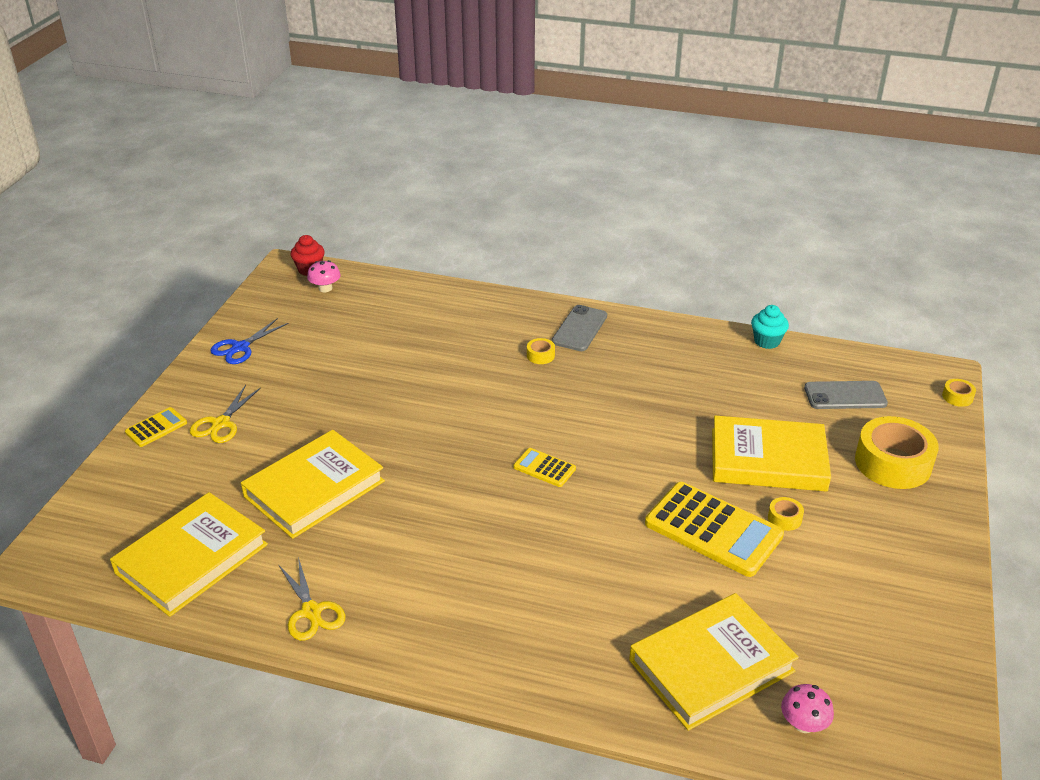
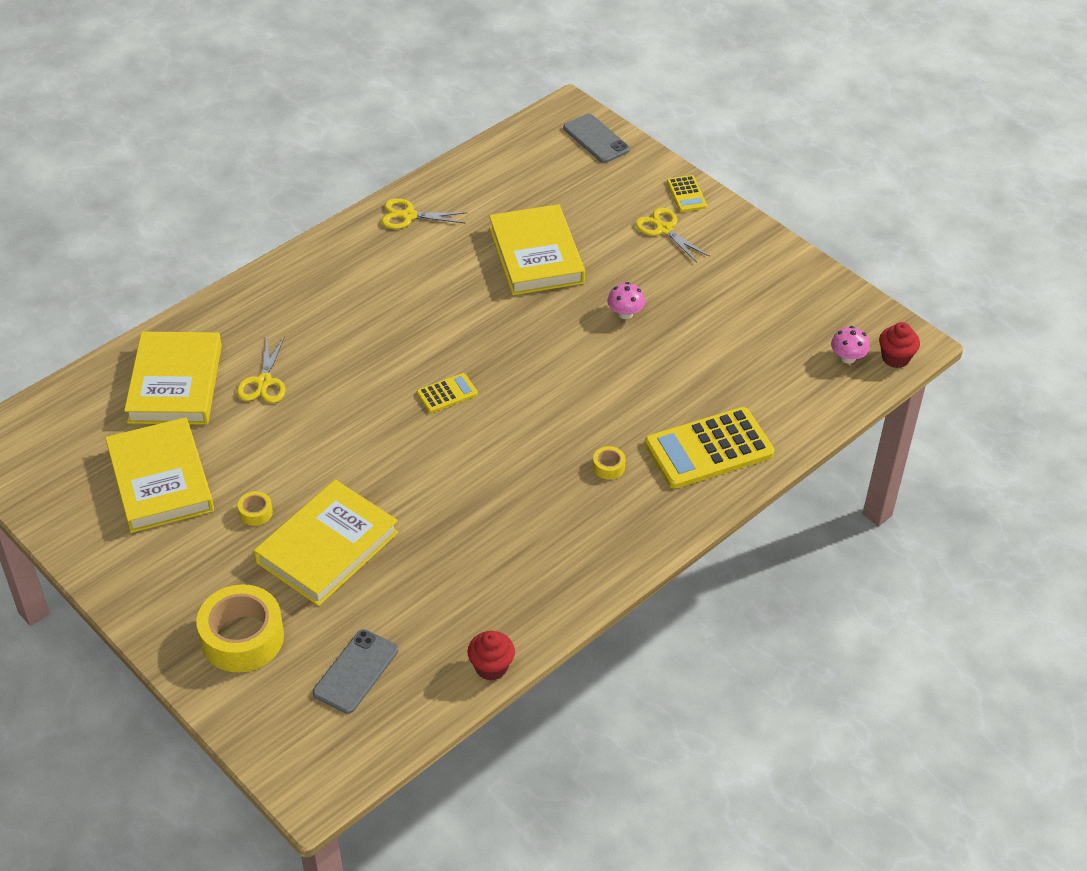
camera: 120 degrees right, 10 degrees up
(192, 558) = (511, 177): yellow book -> yellow book (160, 480)
(240, 348) = (775, 270): blue scissors -> none
(579, 329) = (632, 520): grey phone -> grey phone (596, 139)
(644, 596) = (263, 382): none -> yellow scissors
(713, 530) = (286, 459): yellow calculator -> yellow calculator (708, 449)
(767, 341) = (491, 667): turquoise cupcake -> red cupcake
(803, 724) = (90, 402): pink mushroom -> pink mushroom (625, 313)
(957, 397) = (272, 771): yellow tape -> none

